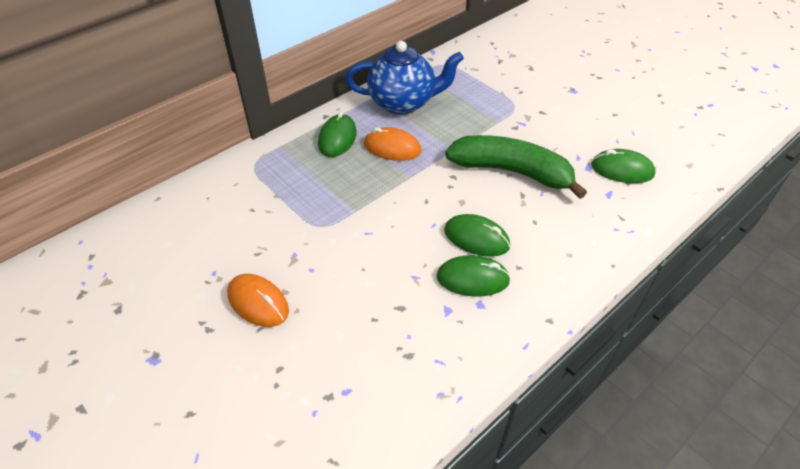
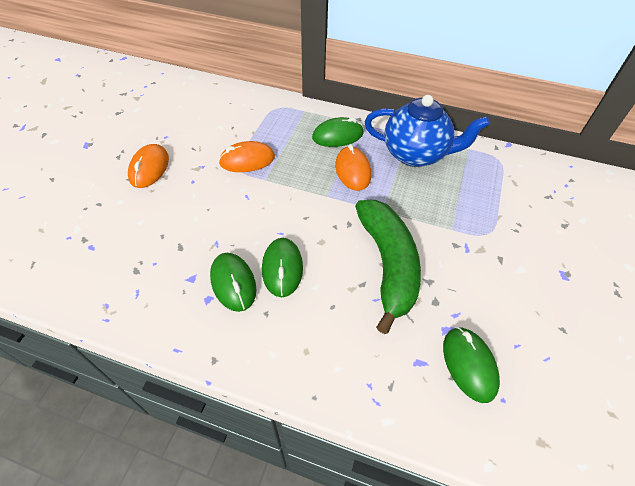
camera: 60 degrees right, 5 degrees up
(316, 215) = (247, 160): none -> orange mouse
(403, 103) = (415, 154): blue teapot -> blue teapot turned 45 degrees counterclockwise

